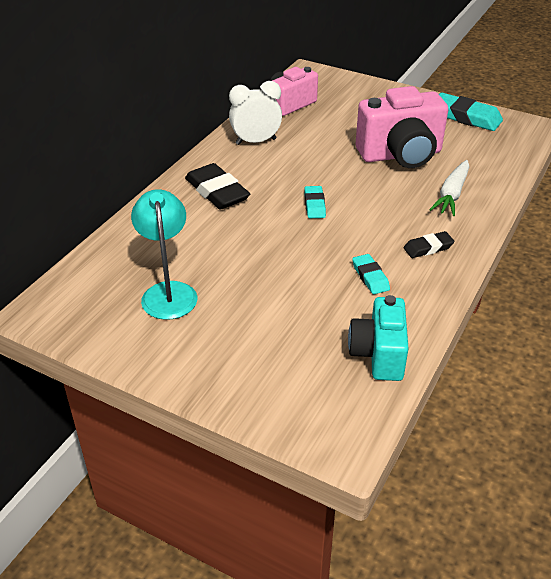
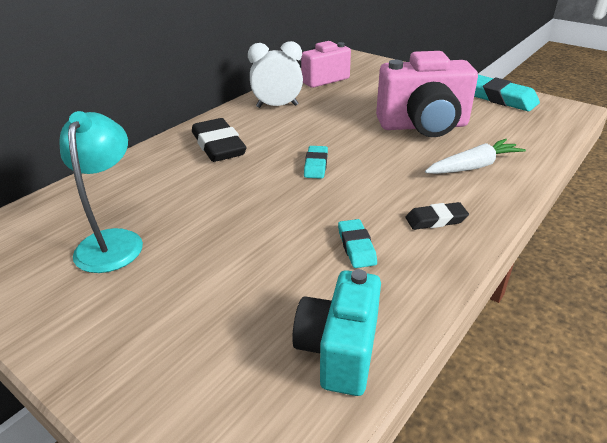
camera: 10 degrees right, 5 degrees down
(451, 194) = (473, 166): white carrot -> white carrot turned 150 degrees counterclockwise

